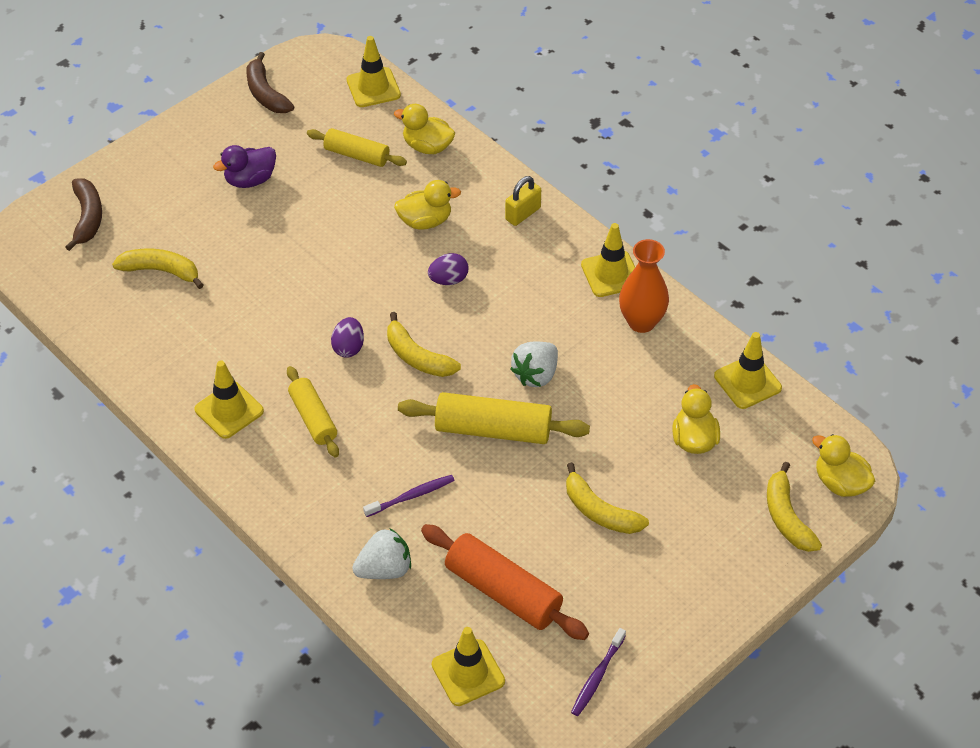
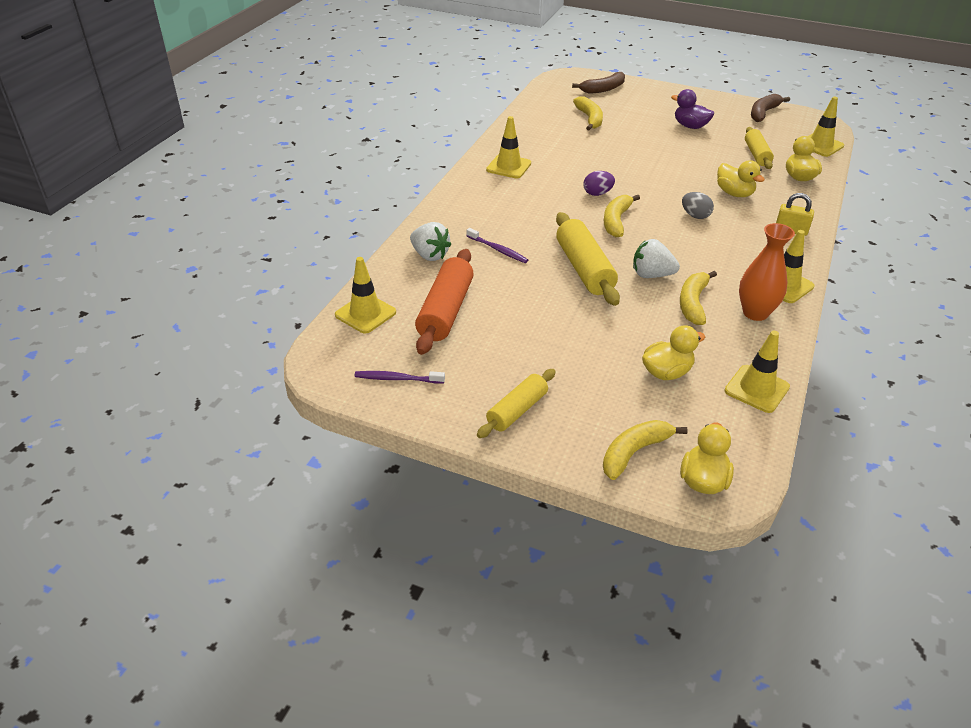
camera: 65 degrees right, 10 degrees down
(313, 418) = (529, 196): yellow rolling pin -> yellow rolling pin (517, 410)
(448, 280) = (695, 216): purple egg -> grey egg
(599, 511) = (553, 339): yellow banana -> yellow banana (693, 303)

